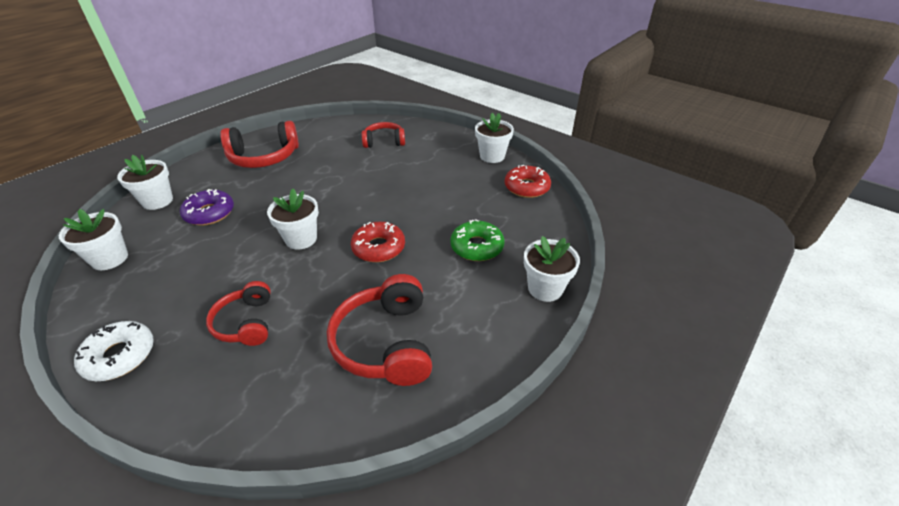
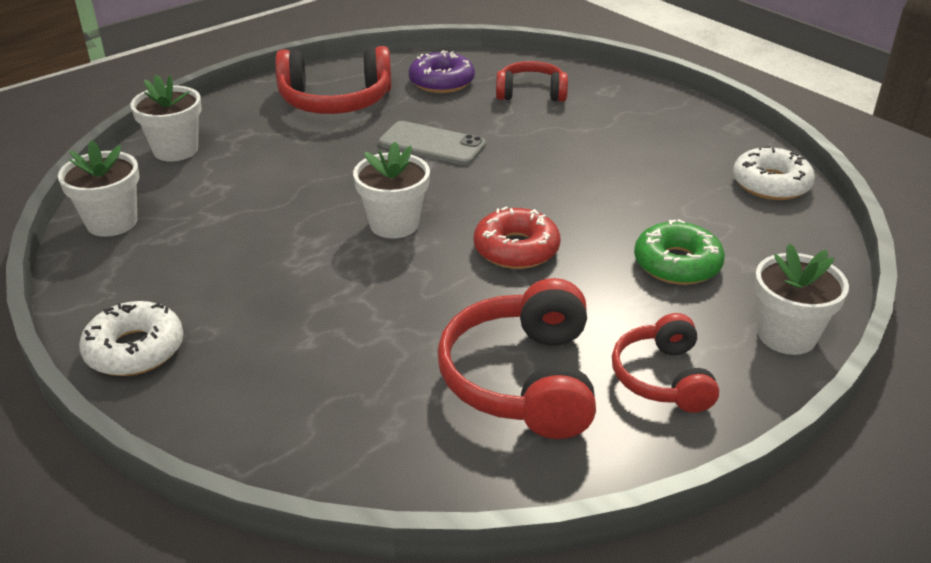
camera: 10 degrees right, 5 degrees down
(209, 213) = (254, 174): purple donut -> purple donut (441, 82)
(246, 323) = (312, 328): red headphones -> red headphones (662, 378)
(324, 181) = (432, 144): none -> grey phone
(492, 156) = (714, 131): white flower pot -> none
(526, 187) = (771, 184): red donut -> white donut

